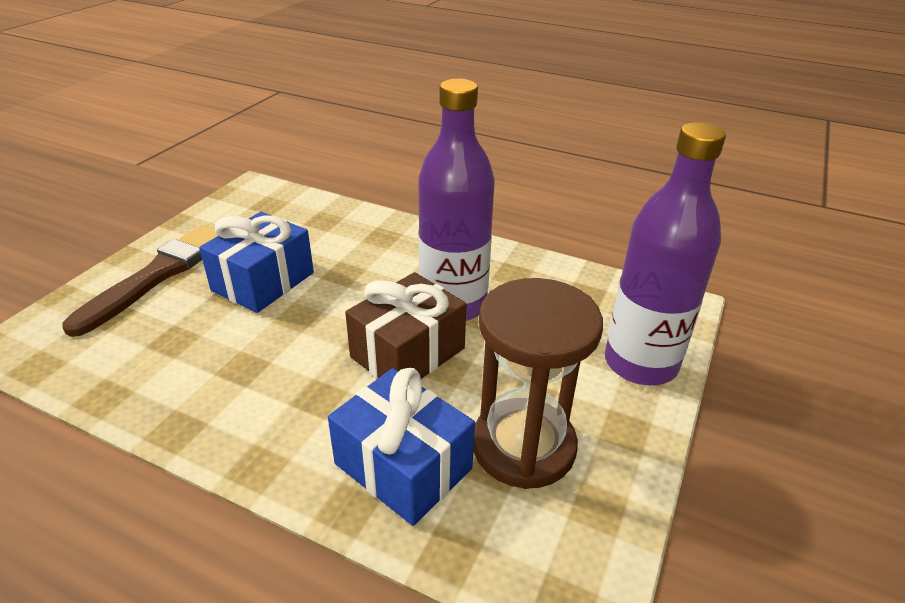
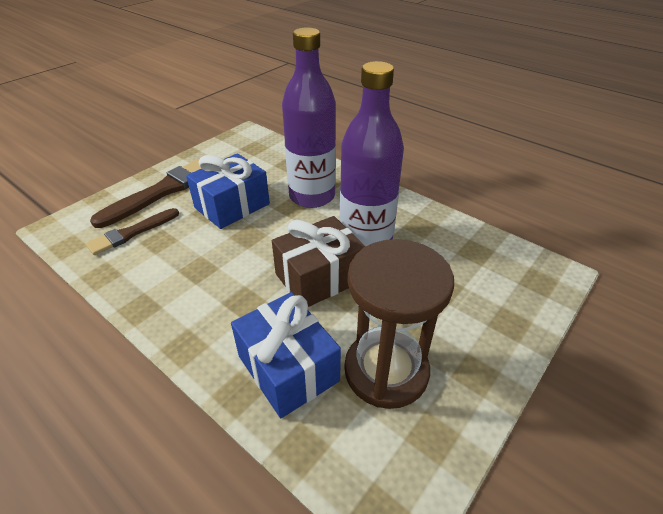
camera: 15 degrees right, 5 degrees up
(130, 335) = (132, 233): none -> brown brush
(640, 363) = (505, 318): purple bottle -> purple bottle (312, 196)

